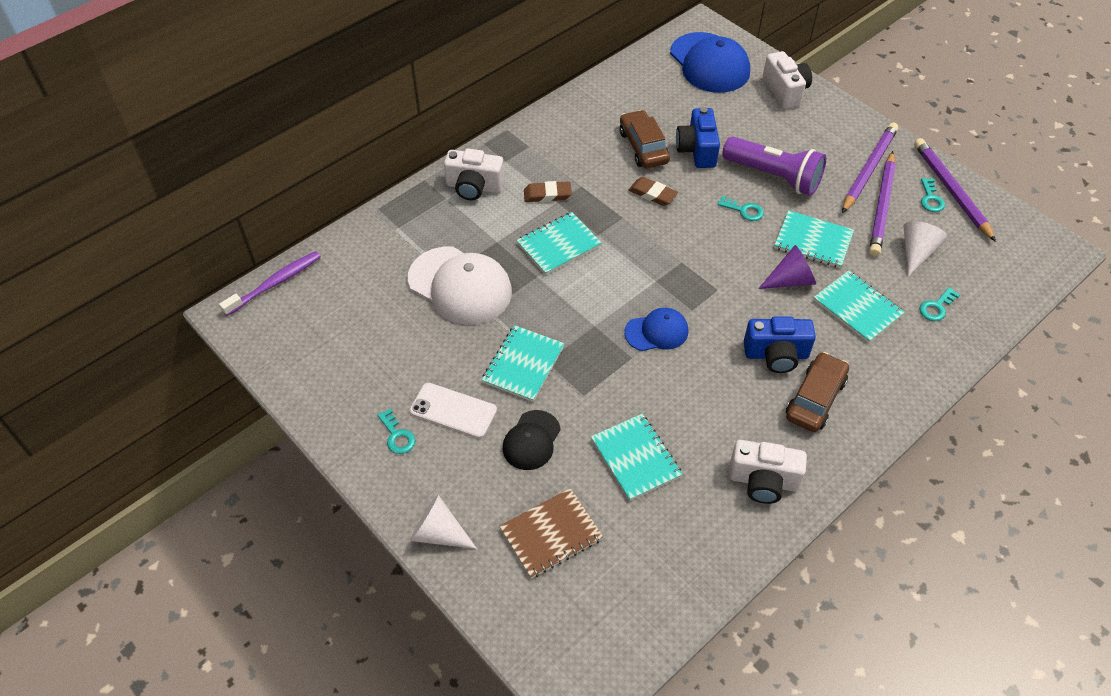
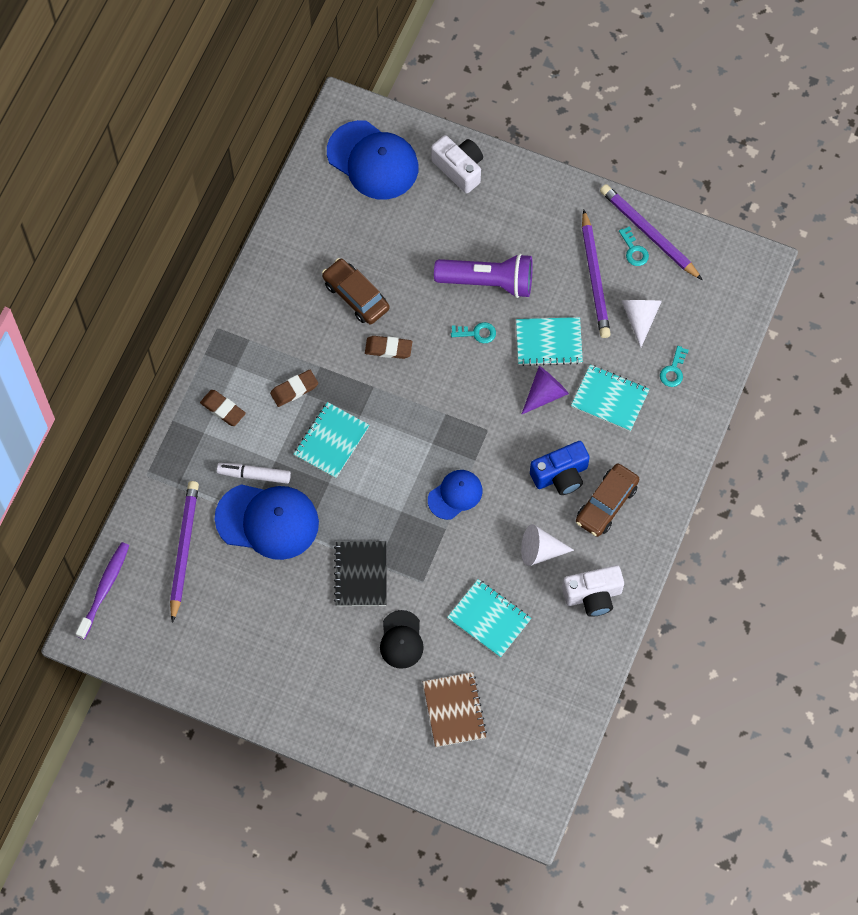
camera: 25 degrees left, 15 degrees up
(397, 436) = (293, 683): turquoise key -> none
(438, 533) = (370, 747): white cone -> white cone (540, 551)
(453, 410) = (326, 641): white phone -> none
(460, 286) = (267, 521): white cap -> blue cap
(470, 245) = (254, 475): none -> white marker
(474, 187) = (223, 409): white camera -> brown eraser
(523, 364) = (361, 574): turquoise notebook -> black notebook
(551, 534) = (454, 710): brown notebook -> brown notebook turned 45 degrees counterclockwise
(697, 150) = (406, 279): blue camera -> none
(815, 399) = (606, 504): brown car -> brown car turned 150 degrees counterclockwise
(868, 169) = (569, 238): purple pencil -> purple pencil (184, 549)

